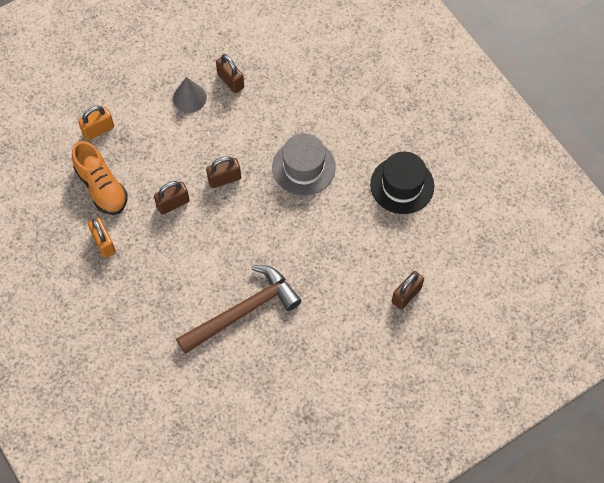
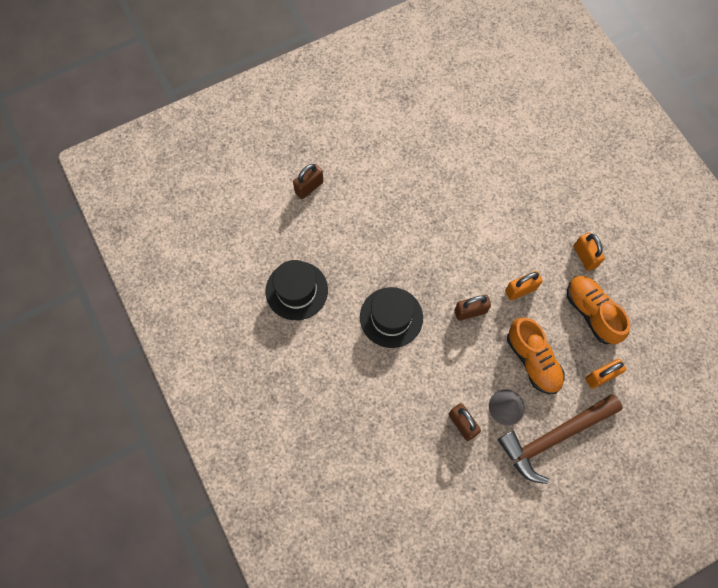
camera: 175 degrees left, 5 degrees up
(163, 139) = (532, 360): none -> orange shoe
(173, 204) = (520, 290): brown padlock -> orange padlock
(243, 311) = (455, 184): brown hammer -> brown hammer (553, 437)
(303, 167) = (391, 317): grey hat -> black hat

